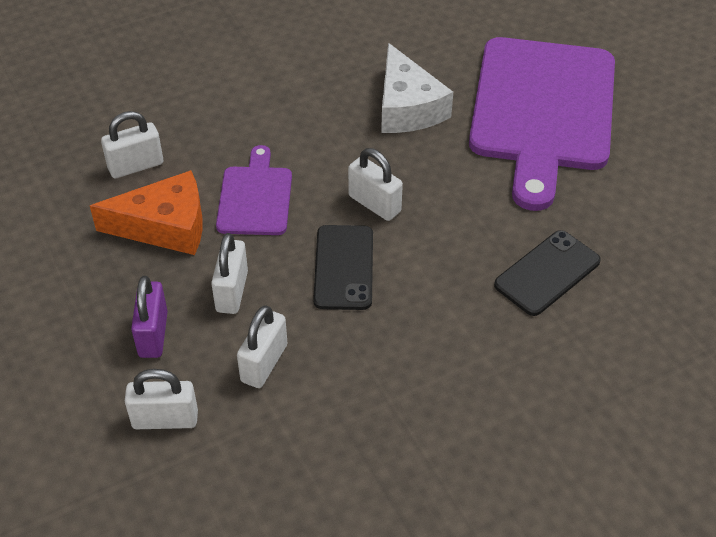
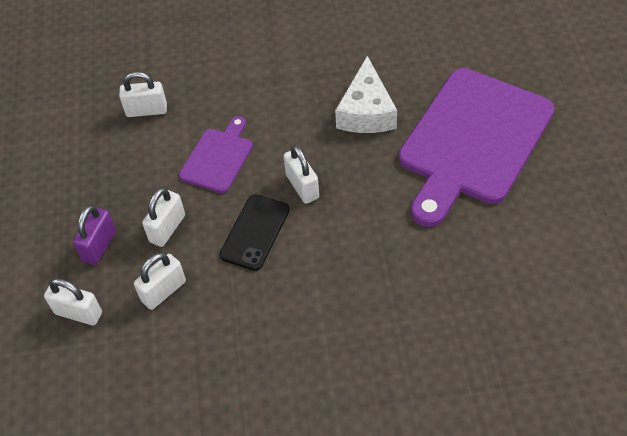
camera: 25 degrees right, 5 degrees up
(165, 226) = (145, 164): orange cheese -> none
(547, 273) = (406, 281): black phone -> none

